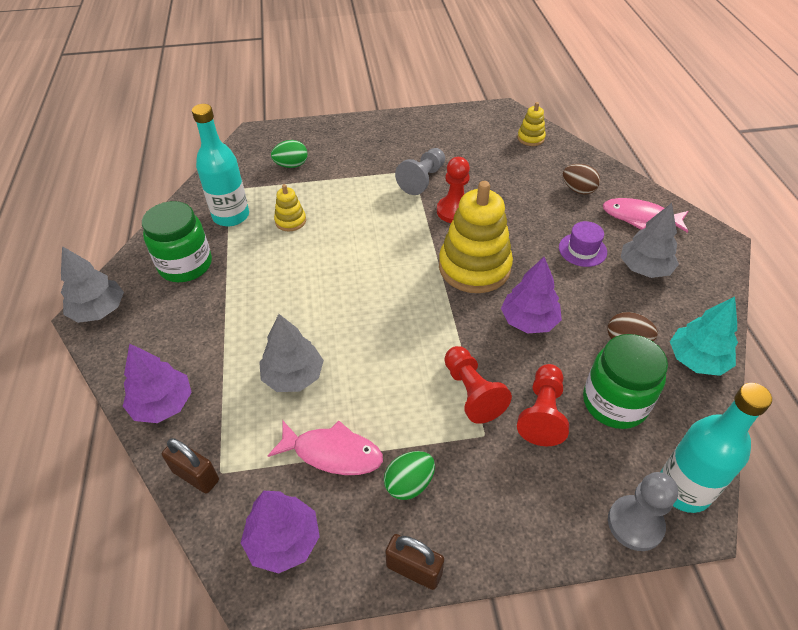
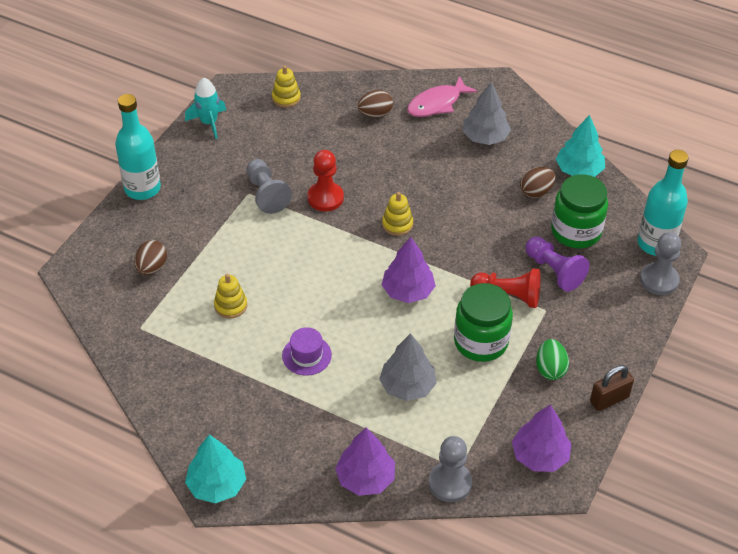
camera: 55 degrees left, 0 degrees up
(99, 310) = (217, 485): grey tree -> turquoise tree
(185, 265) = (216, 402): green jar -> green jar (481, 342)
(196, 476) = (450, 483): brown padlock -> grey pawn
(231, 216) = (181, 343): turquoise bottle -> turquoise bottle (142, 188)
(291, 165) = (152, 268): green egg -> brown egg
(332, 453) = (494, 397): pink fish -> none
(458, 118) = (209, 123): none -> turquoise rocket
(474, 267) = (397, 224): yellow stacking toy -> yellow stacking toy, size x0.46
(529, 320) = (475, 228): purple tree -> purple tree (408, 291)
(542, 413) = (554, 271): red pawn -> purple pawn
(582, 250) = (437, 155): purple hat -> purple hat (306, 355)

